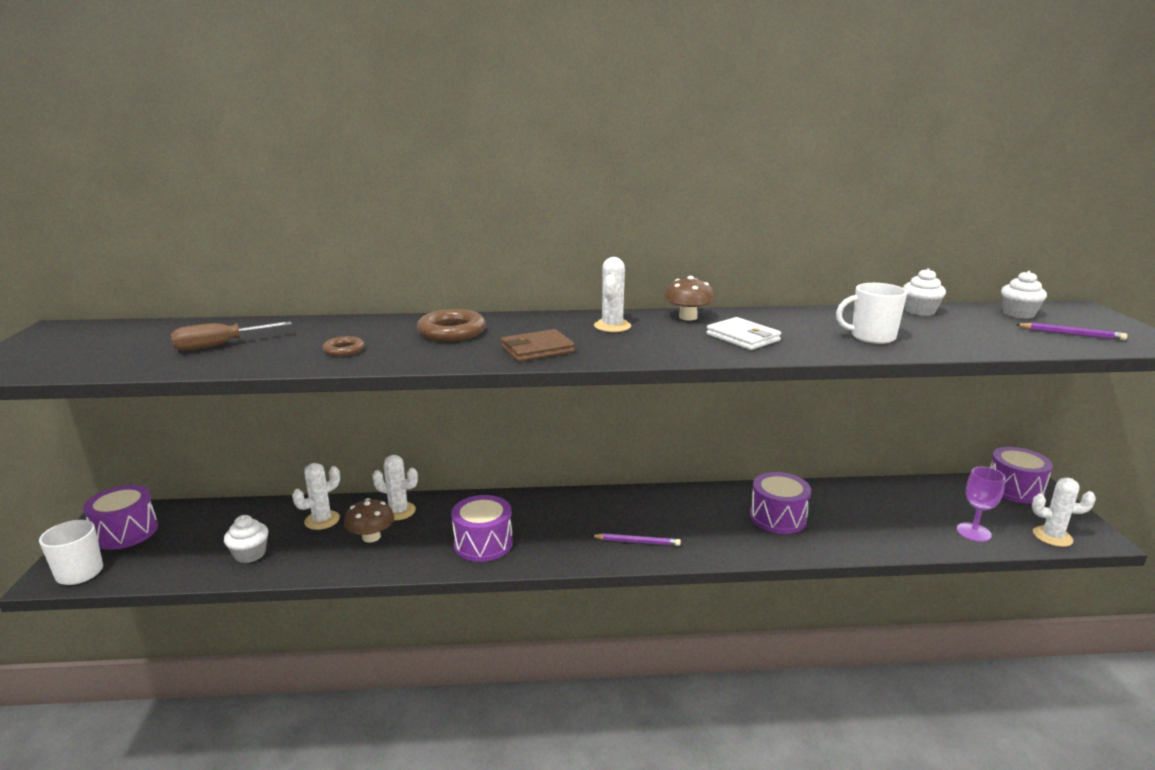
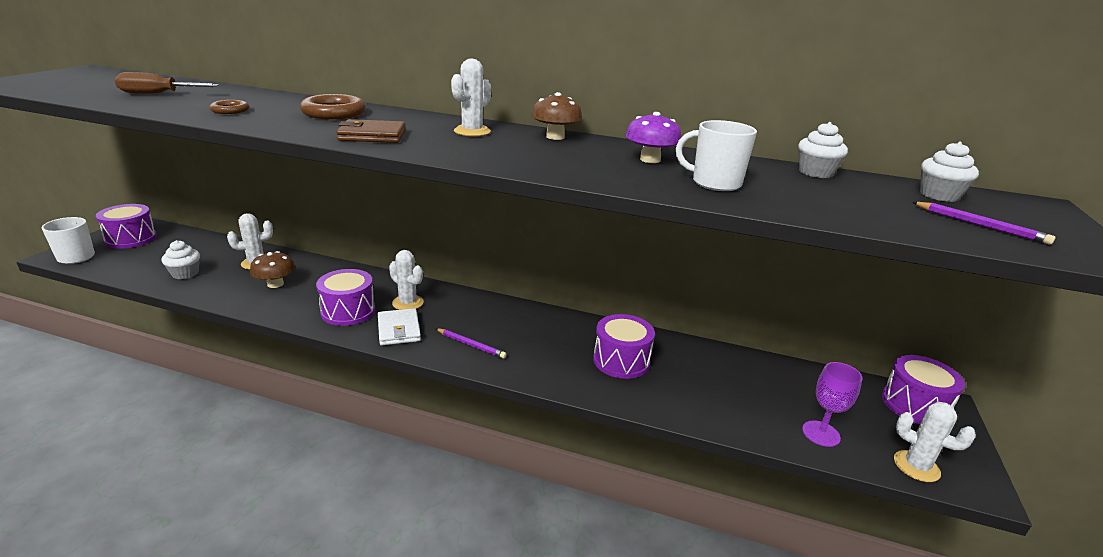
camera: 20 degrees right, 5 degrees up
(398, 511) = (314, 271): white cactus -> white cactus (408, 303)
(743, 337) = (576, 160): white wallet -> white wallet (399, 330)
(794, 325) = (650, 160): none -> purple mushroom

